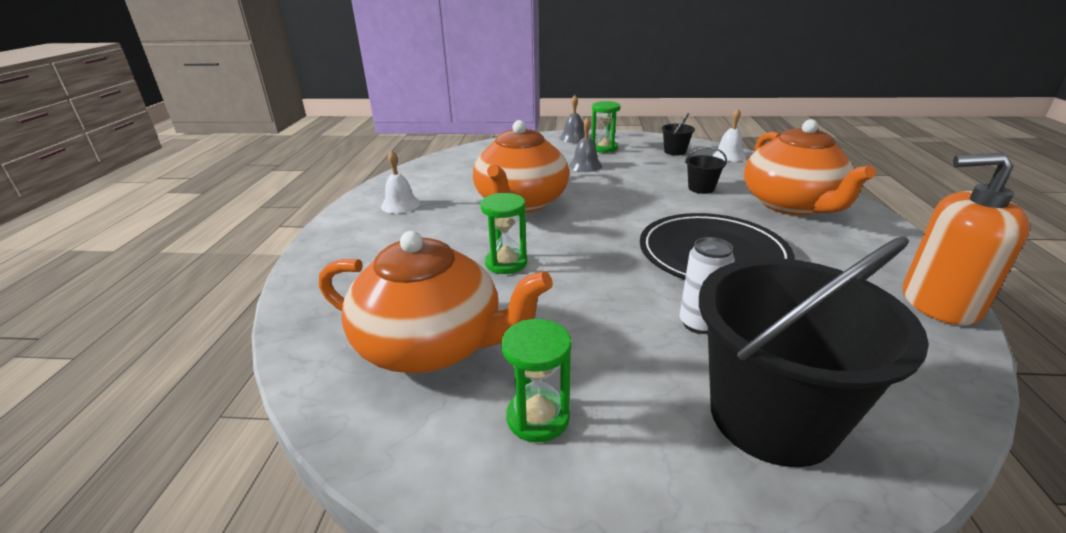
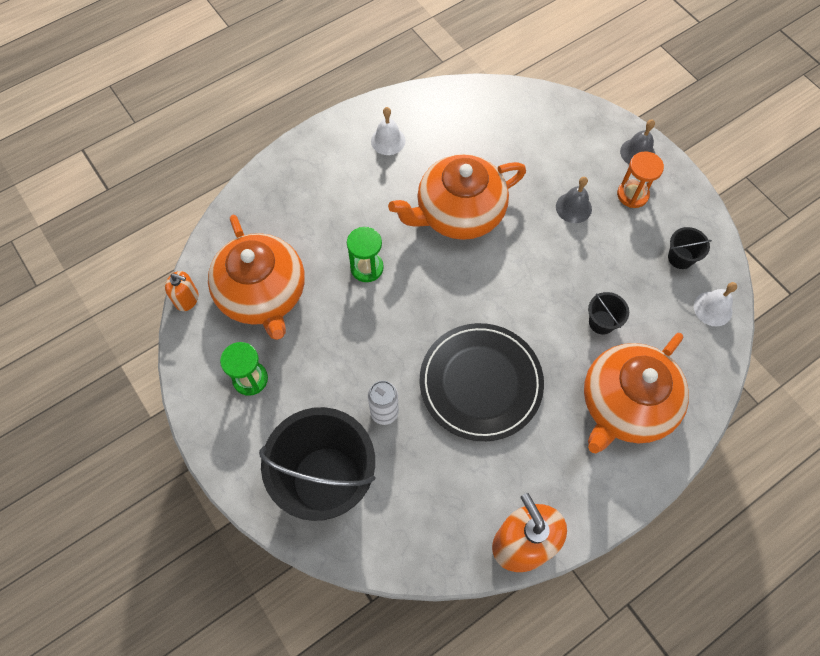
camera: 50 degrees right, 35 degrees up
(332, 422) = (187, 299): none -> orange soap dispenser
(604, 148) = (632, 195): green hourglass -> orange hourglass

